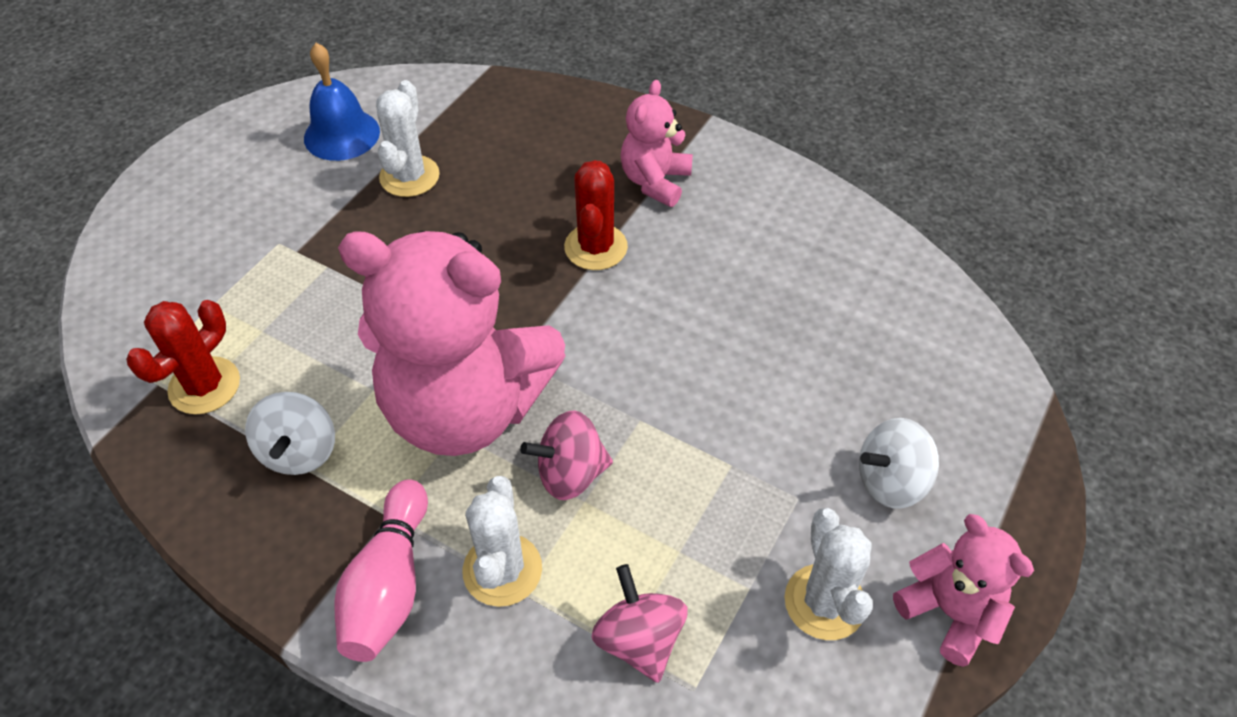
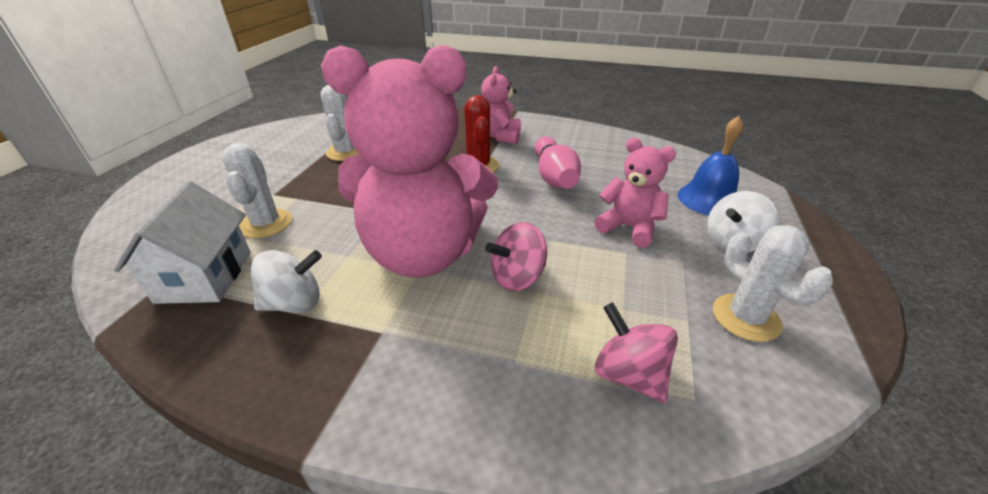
camera: 15 degrees left, 15 degrees down
(204, 386) = (205, 276): red cactus -> white house
(300, 451) = (294, 303): white spinning top -> white spinning top turned 90 degrees counterclockwise
(342, 134) = (296, 141): blue bell -> blue bell (708, 199)
(389, 585) = (397, 382): pink bowling pin -> pink bowling pin (554, 177)
(502, 570) = (492, 349): white cactus -> white cactus (266, 224)
(949, 612) = (831, 305): pink teddy bear -> pink teddy bear (629, 228)

